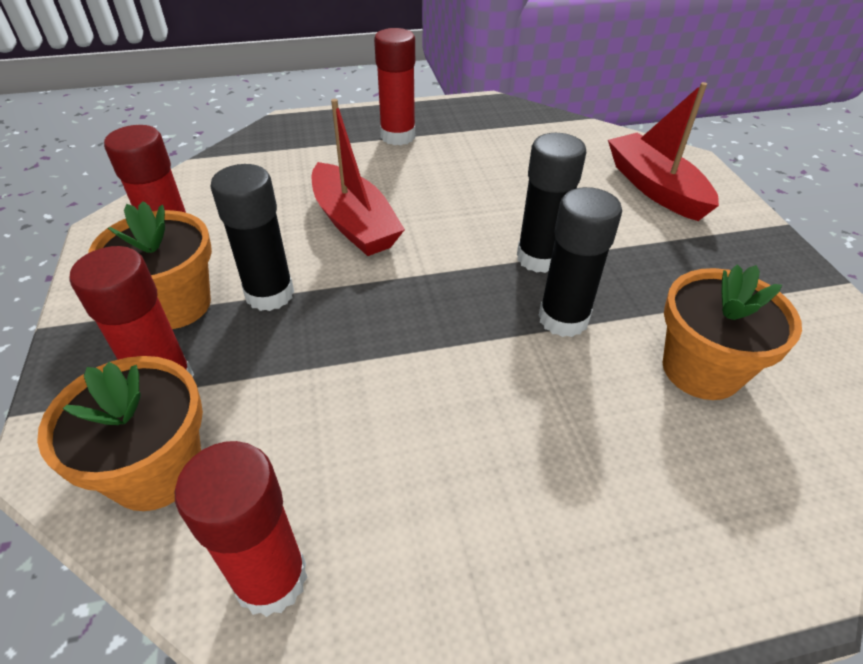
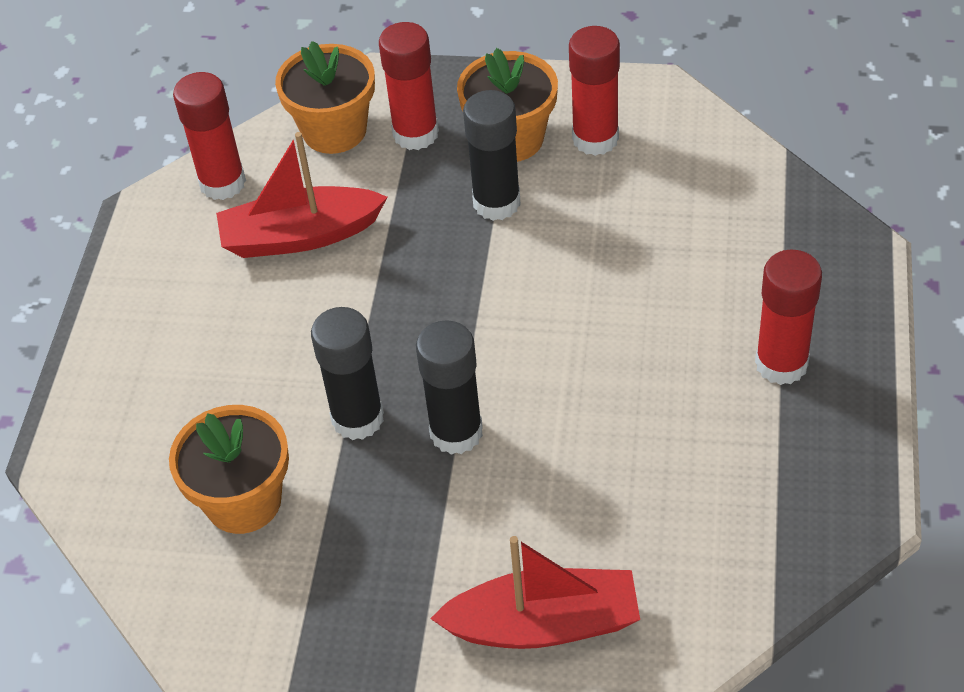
camera: 115 degrees right, 5 degrees up
(354, 223) = (587, 282): red boat -> red boat (300, 236)

